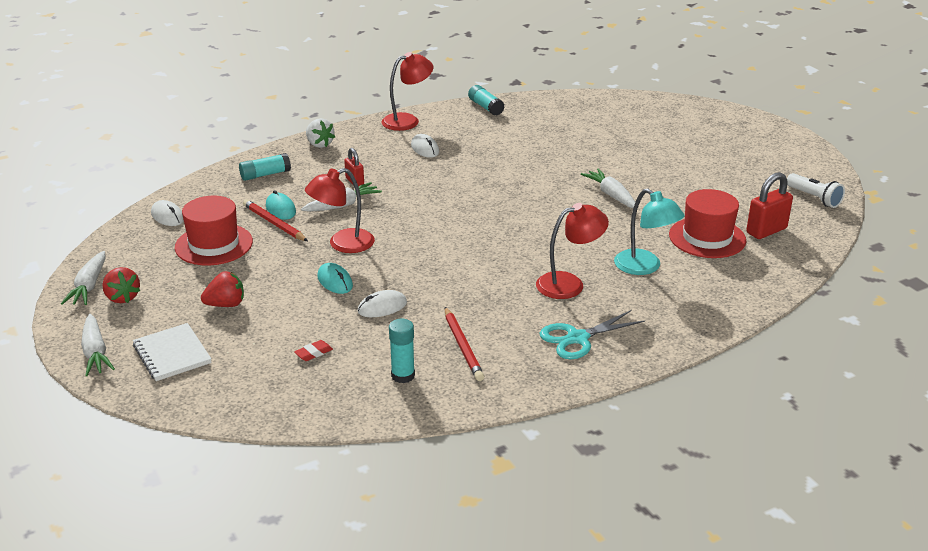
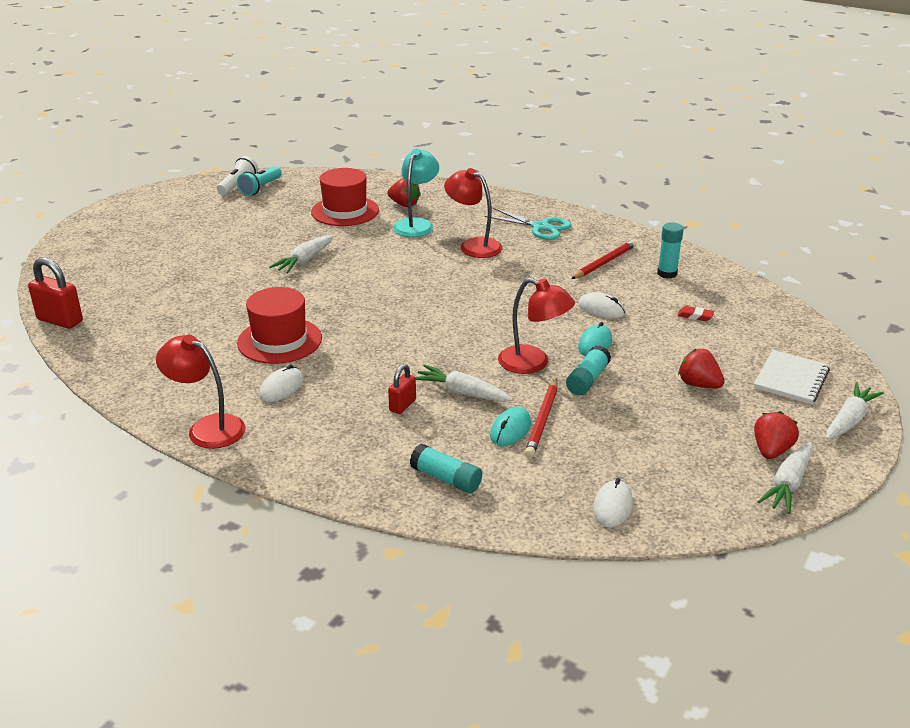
camera: 120 degrees left, 0 degrees up
(89, 286) = (788, 484): white carrot -> white carrot turned 150 degrees clockwise
(214, 244) = (623, 441): red hat -> red hat (279, 340)
(319, 144) = (329, 471): white strawberry -> none
(486, 107) = (129, 383): turquoise glue stick -> turquoise glue stick (587, 379)
(701, 274) = (404, 204): none -> red strawberry
(766, 231) = (312, 193): red padlock -> red padlock (60, 320)
(798, 208) = (260, 188): none -> turquoise flashlight

